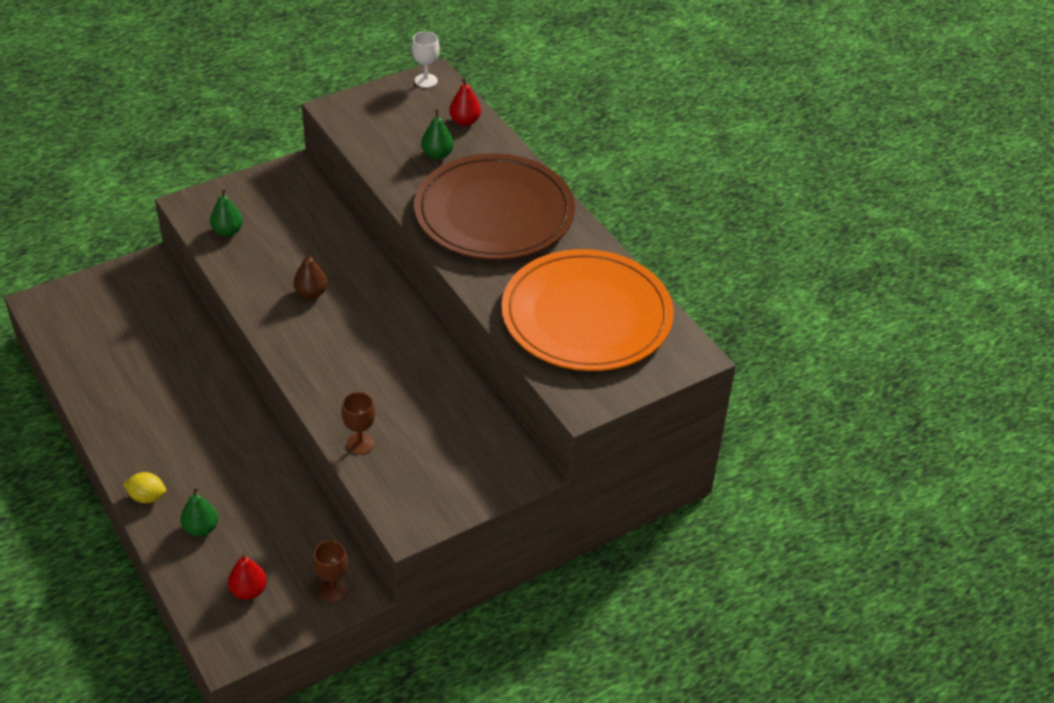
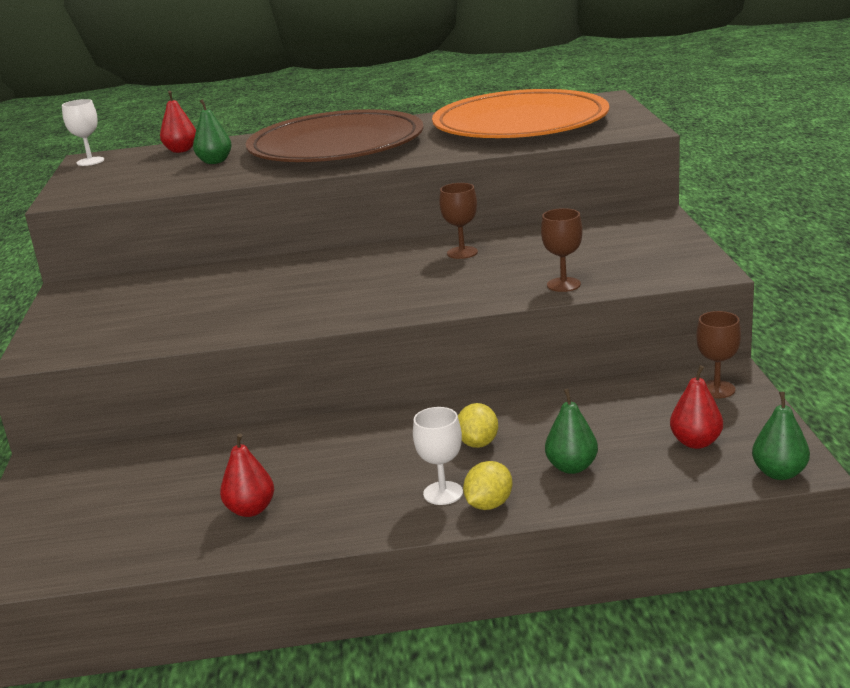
camera: 60 degrees left, 20 degrees down
(120, 383) = (251, 510): none -> red pear
(156, 470) = (443, 493): none -> white goblet
(222, 470) = (478, 443): none -> yellow lemon
(228, 231) = (124, 333): green pear -> green pear (779, 473)
(311, 293) = (295, 294): brown pear -> none
(414, 364) = (462, 253): none -> brown goblet

